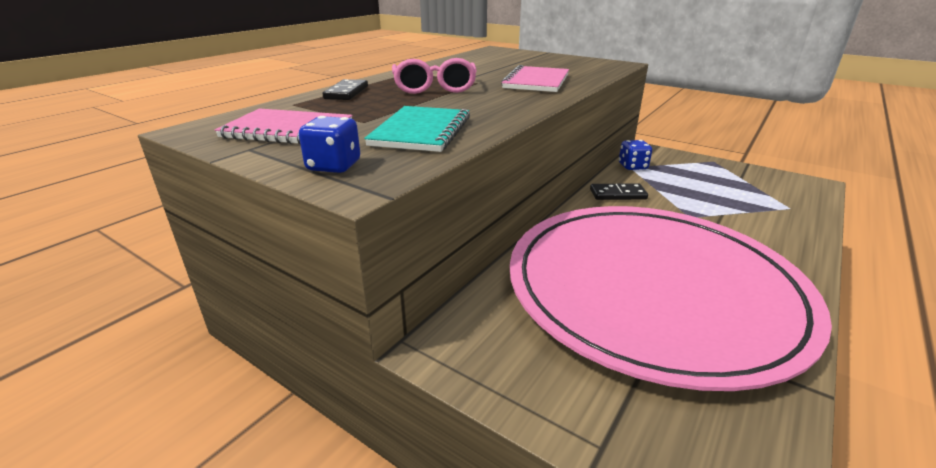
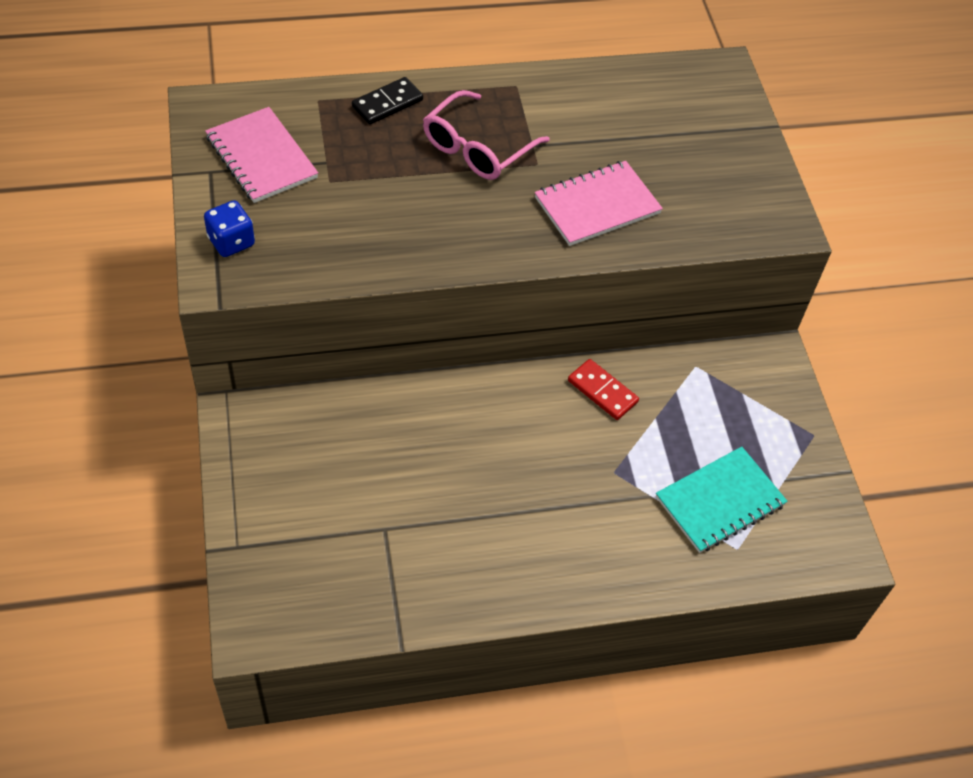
camera: 40 degrees right, 25 degrees up
(421, 131) = (346, 233): turquoise notebook -> turquoise notebook (720, 501)
(617, 194) = (602, 391): black domino -> red domino
(632, 166) = (699, 368): blue dice -> none
(652, 290) = (436, 499): pink plate -> none

